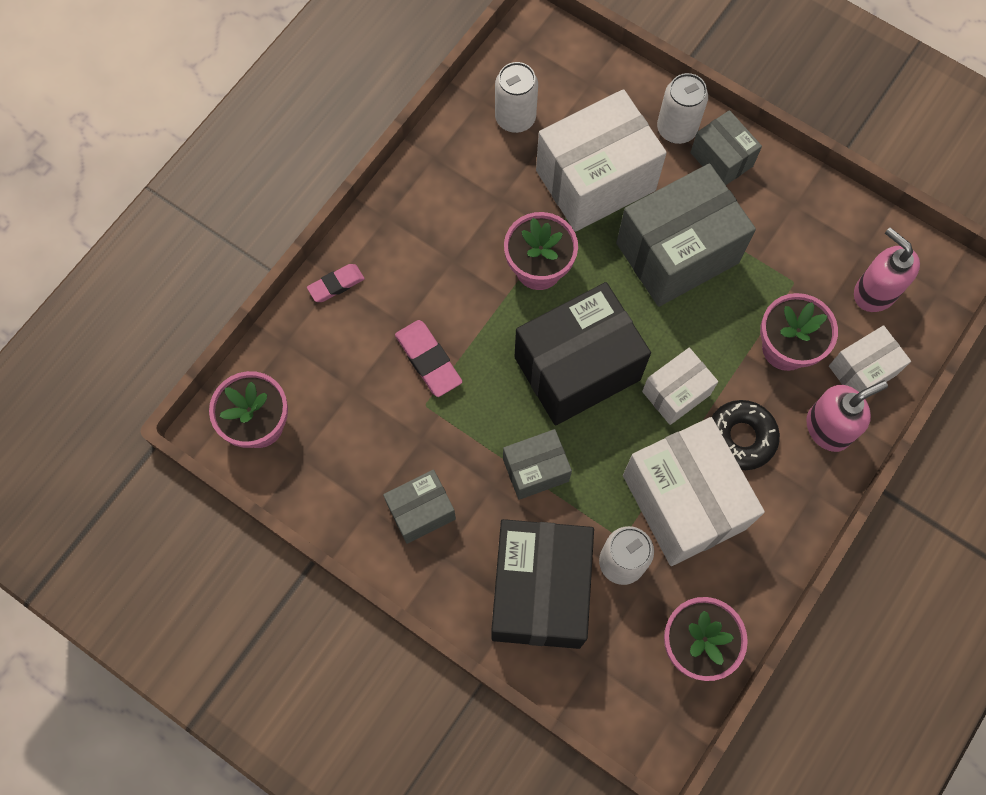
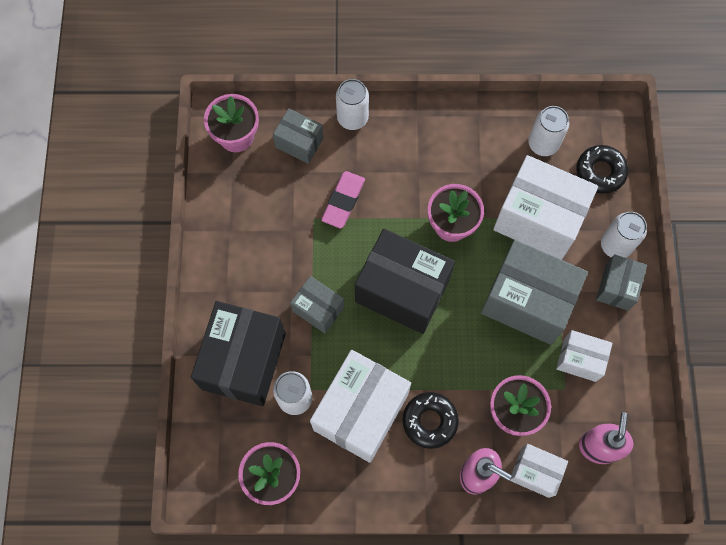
camera: 55 degrees right, 0 degrees up
(336, 285) = (352, 118): pink eraser -> white can
(421, 511) = (246, 260): grey box -> grey box (299, 143)
(539, 591) = (244, 361): black box -> black box turned 45 degrees counterclockwise
(587, 87) = (600, 172): none -> black donut
(676, 393) = (430, 361): white box -> white box (580, 359)

